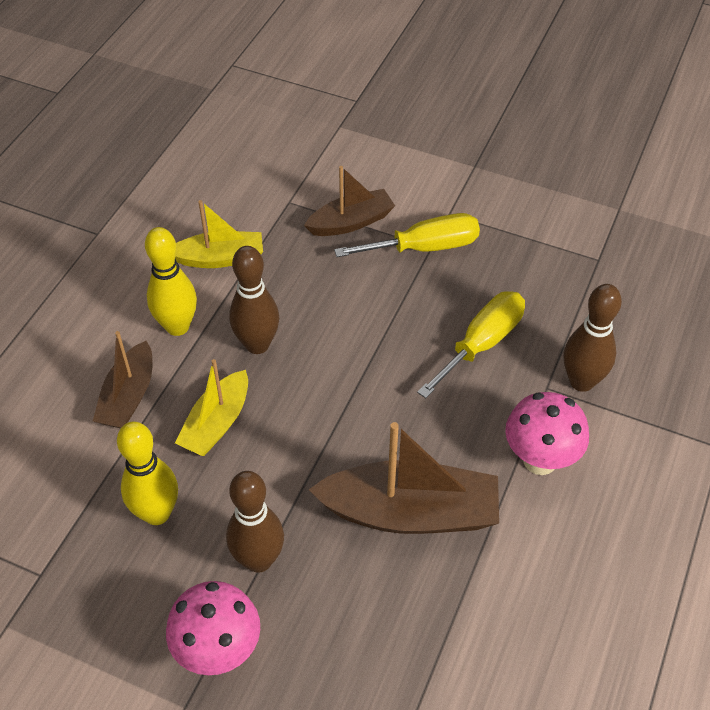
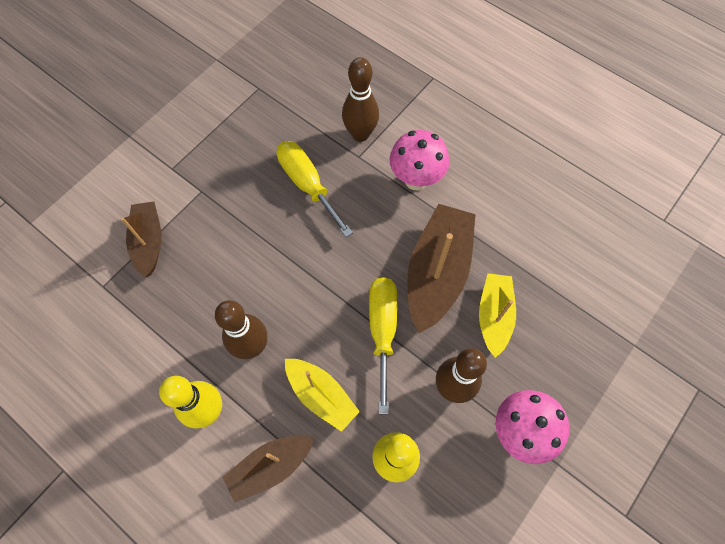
camera: 75 degrees left, 15 degrees up
(128, 396) = (270, 466): brown boat -> brown boat turned 120 degrees clockwise
(220, 258) = (144, 358): yellow boat -> yellow boat (494, 316)
(424, 247) = (200, 196): yellow screwdriver -> yellow screwdriver (382, 331)

